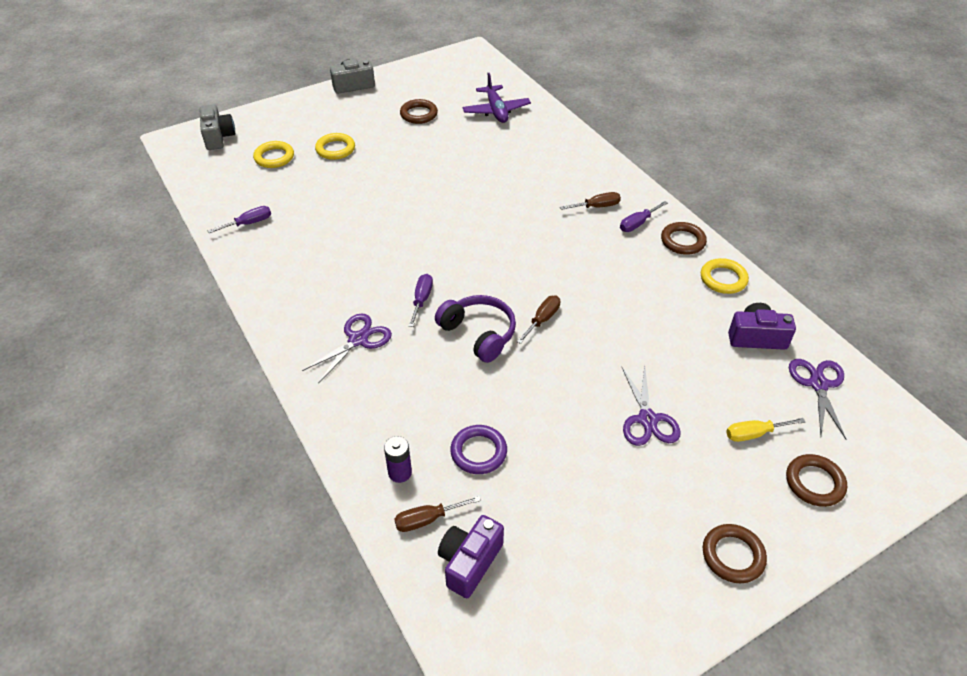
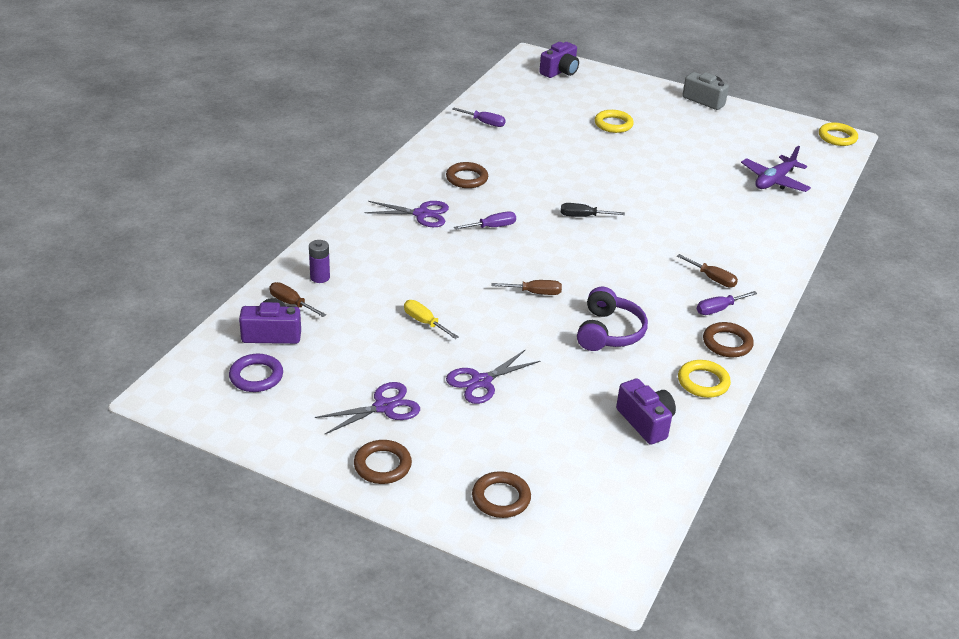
camera: 55 degrees right, 10 degrees down
(218, 137) = (560, 71): grey camera -> purple camera
(274, 157) = (568, 103): yellow ring -> yellow ring (837, 137)
(419, 114) = (712, 145): brown ring -> brown ring (467, 178)
(455, 234) = (583, 216): none -> black screwdriver
(478, 452) = (369, 306): purple ring -> purple ring (256, 376)
(479, 334) = (485, 266): purple headphones -> purple headphones (608, 332)
(638, 223) = (718, 309): purple screwdriver -> purple screwdriver turned 45 degrees counterclockwise
(754, 434) = (523, 448): yellow screwdriver -> yellow screwdriver (424, 322)
(818, 384) = (625, 476): purple scissors -> purple scissors (384, 407)

